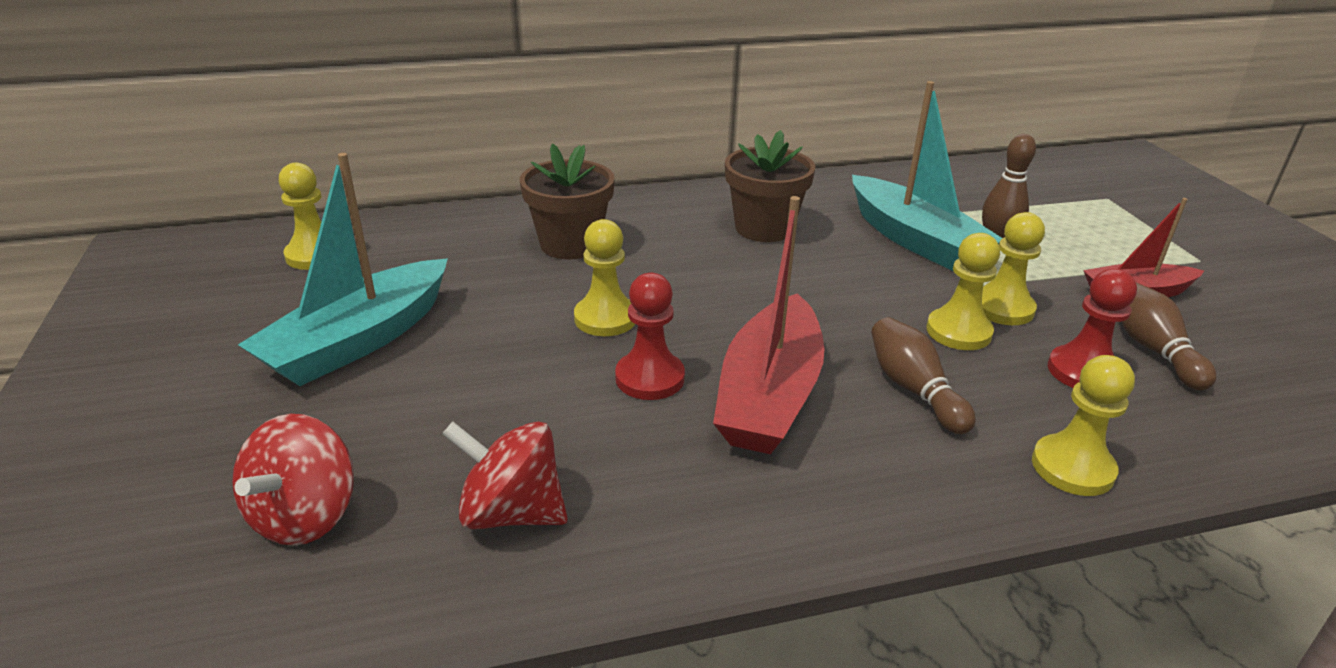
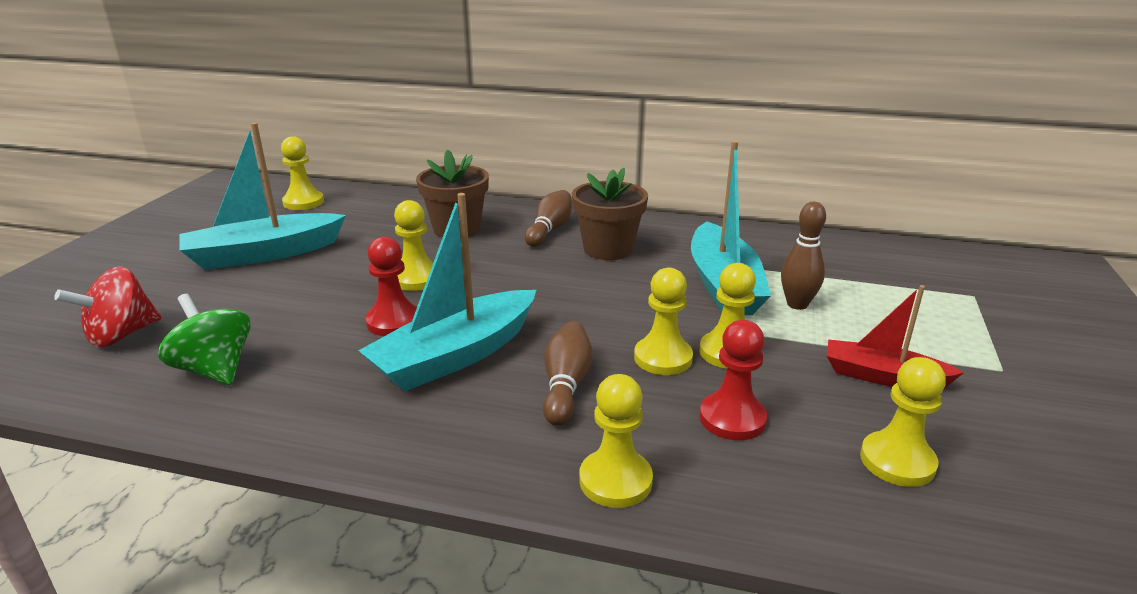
camera: 30 degrees right, 5 degrees down
(511, 512) = (215, 369): red spinning top -> green spinning top
(769, 395) = (456, 355): red boat -> turquoise boat
(1153, 349) = (830, 424): brown bowling pin -> brown bowling pin (549, 230)
(1231, 365) = (897, 461): none -> yellow pawn

